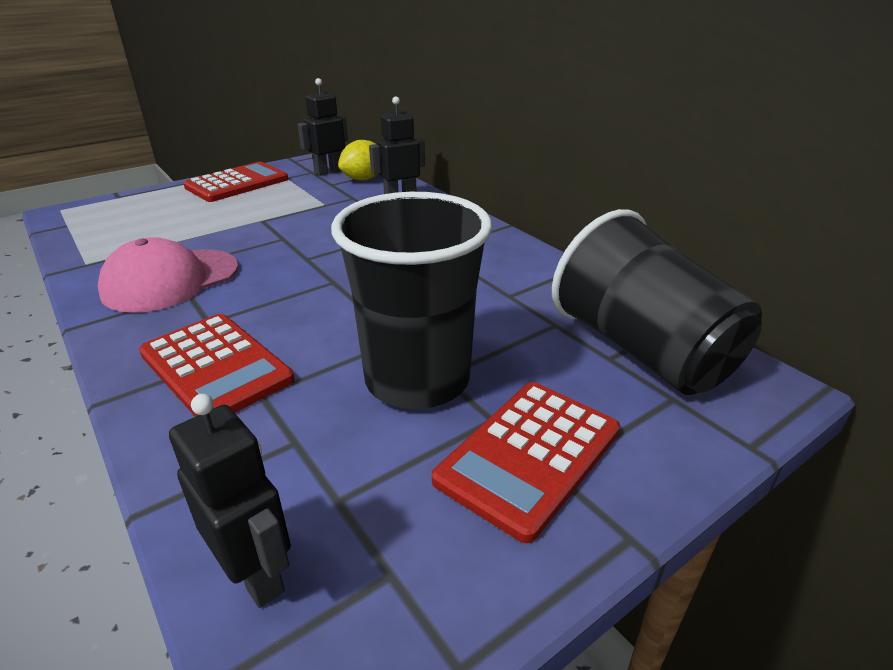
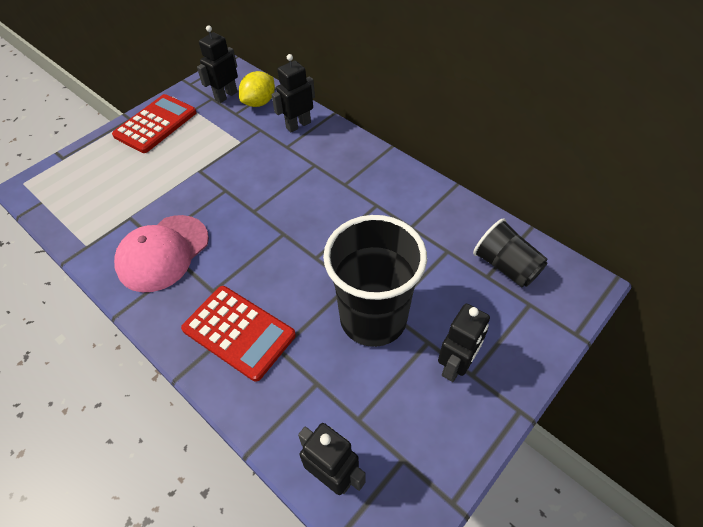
camera: 10 degrees left, 20 degrees up
(529, 455) = (455, 366): red calculator -> black robot
(642, 350) = (506, 266): black cup -> black cup, size x0.57

